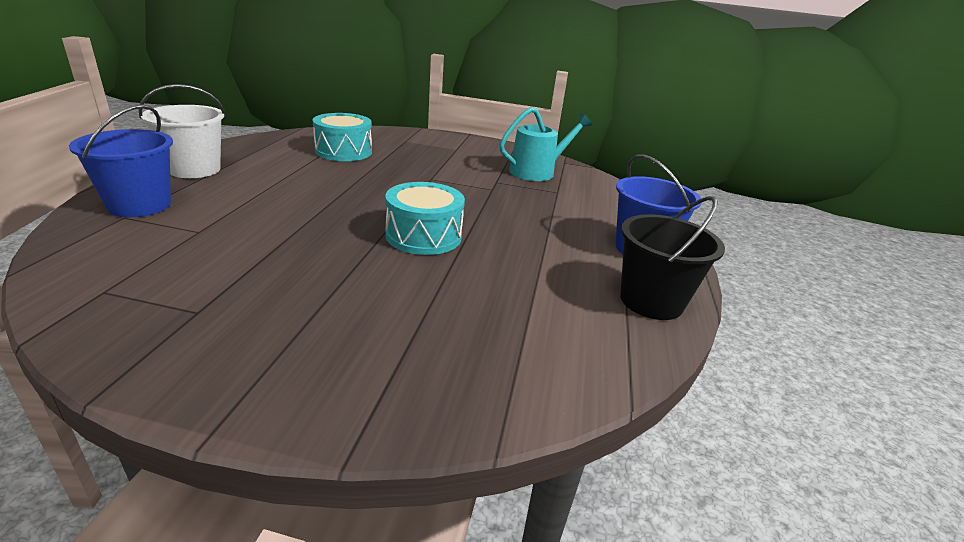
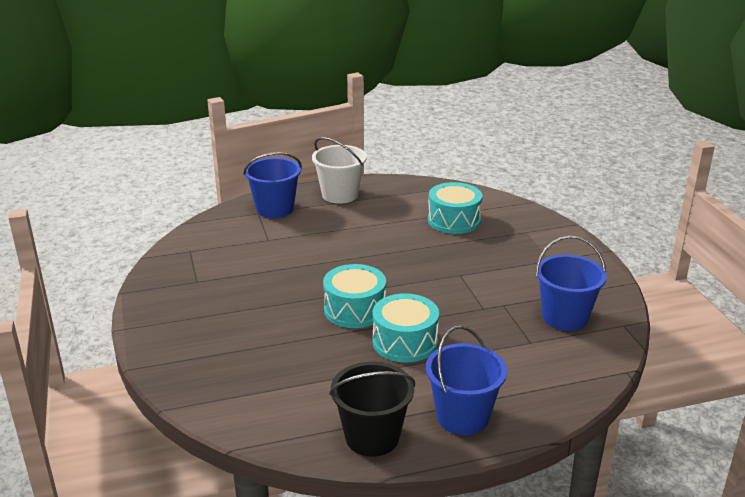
camera: 65 degrees right, 0 degrees up
(507, 233) = (405, 342): none -> turquoise drum
(537, 172) = (565, 317): turquoise watering can -> blue bucket

